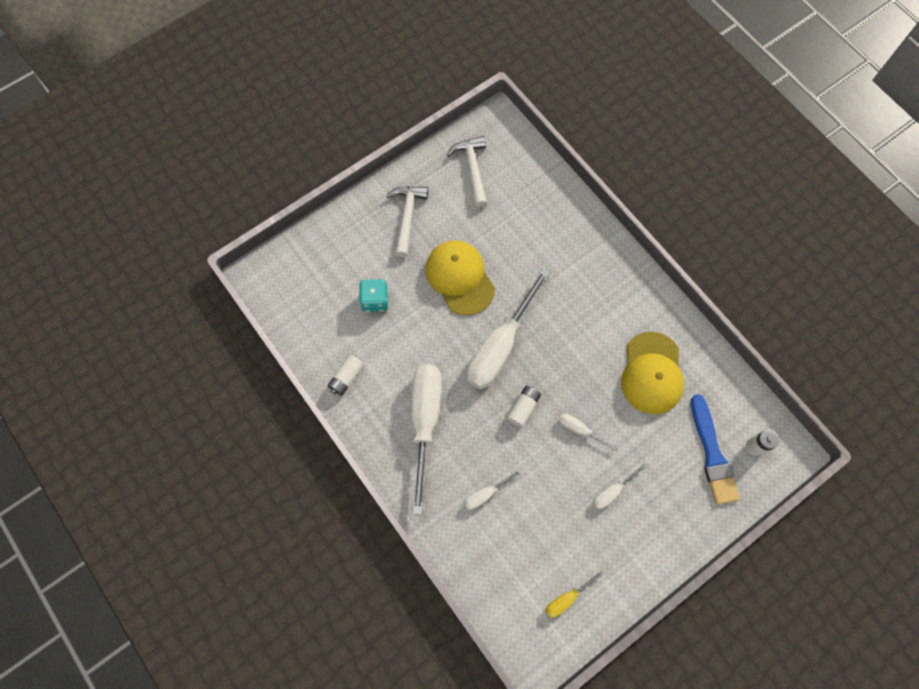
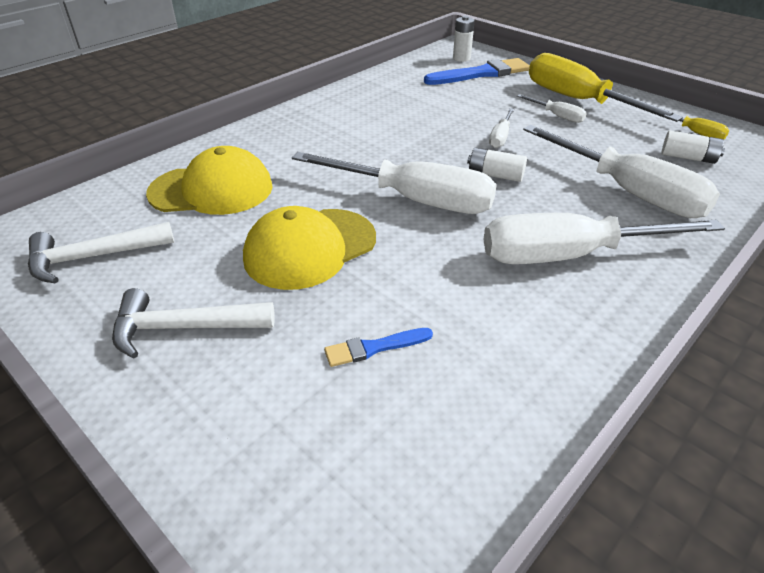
camera: 100 degrees left, 30 degrees down
(346, 377) = (548, 364): white battery -> white battery (688, 157)
(375, 300) = (374, 348): turquoise dice -> blue brush
(486, 494) = (629, 192): white screwdriver -> white screwdriver, size x2.26
(642, 524) = (578, 100): none -> yellow screwdriver
(652, 373) = (409, 103): yellow cap -> yellow cap (212, 190)

